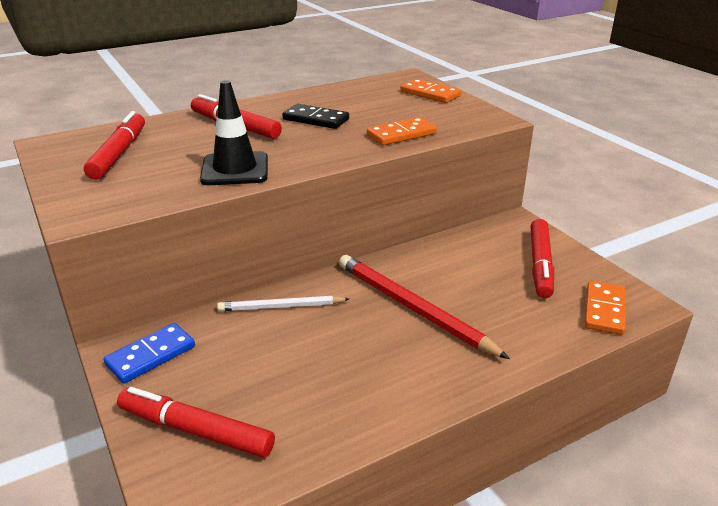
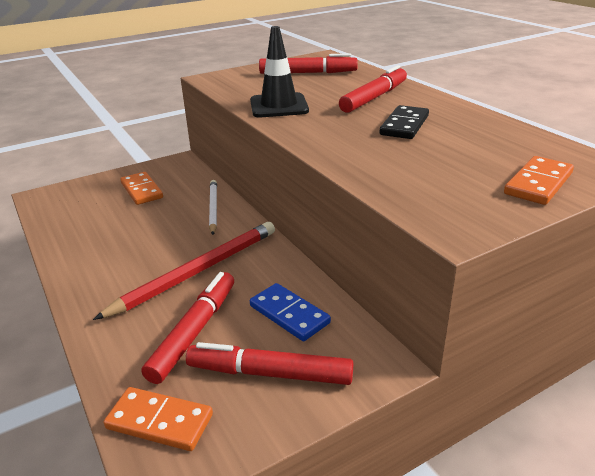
camera: 90 degrees right, 0 degrees up
(151, 355) = (170, 171): blue domino -> blue domino (289, 314)
(196, 430) = (94, 193): red marker -> red marker (194, 332)
(401, 134) = (374, 166): orange domino -> orange domino (141, 190)

